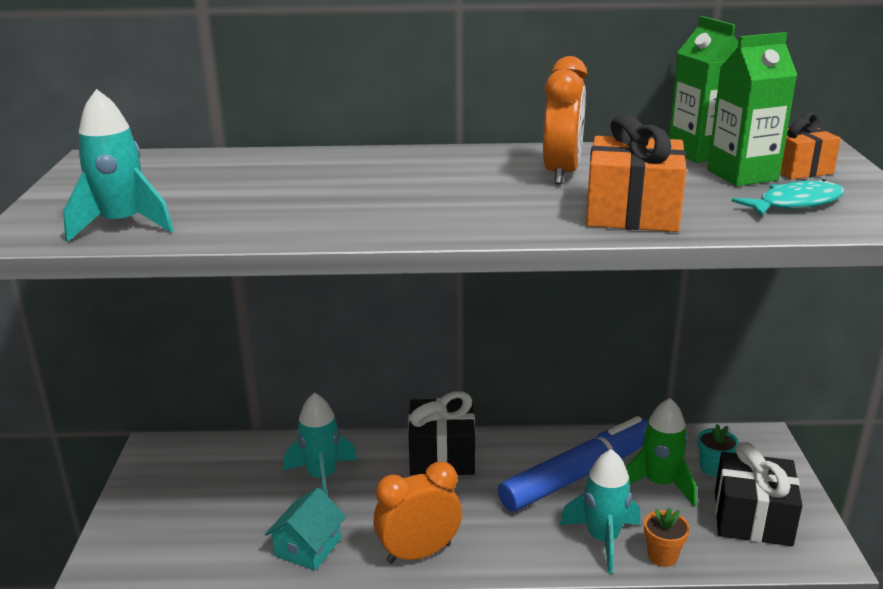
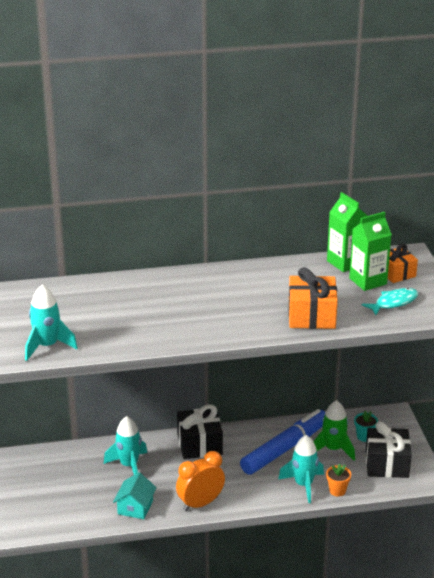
camera: 10 degrees left, 5 degrees up
(562, 173) = (270, 286): orange clock -> none

